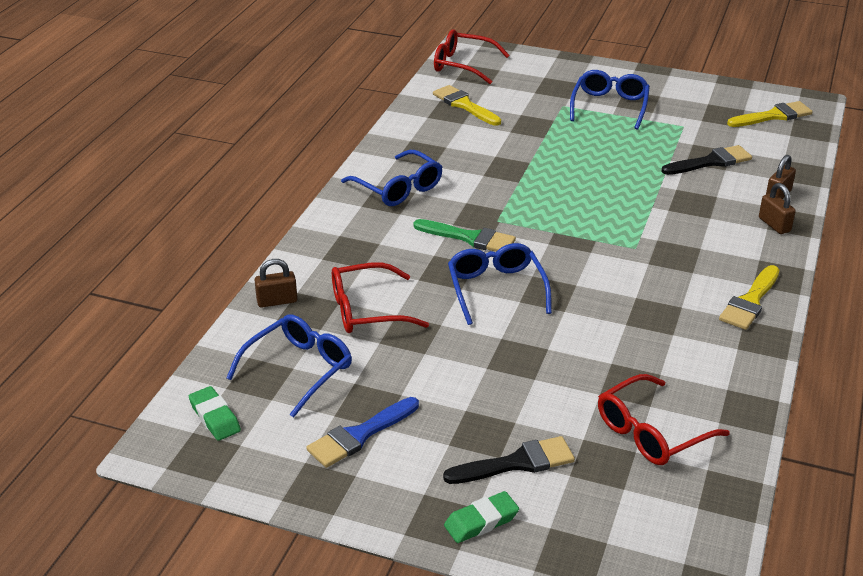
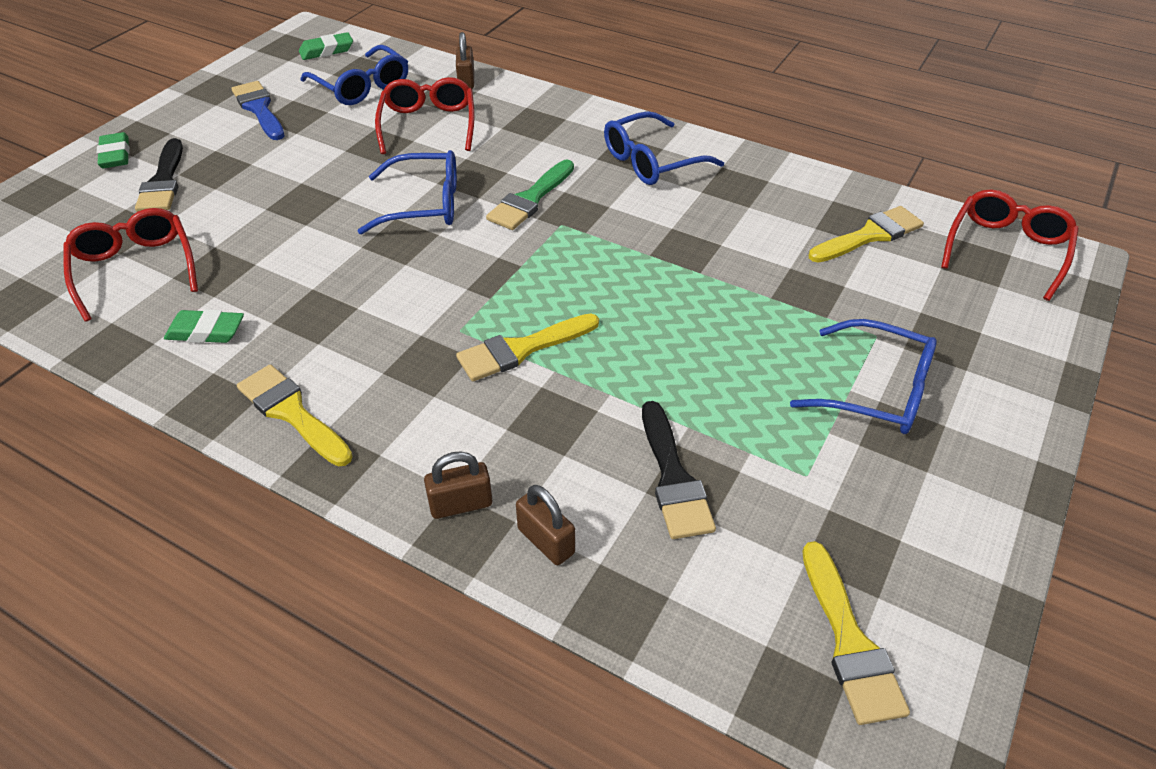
camera: 100 degrees right, 10 degrees up
(640, 220) = (522, 349): none -> yellow brush
(701, 364) = (206, 331): none -> green eraser

